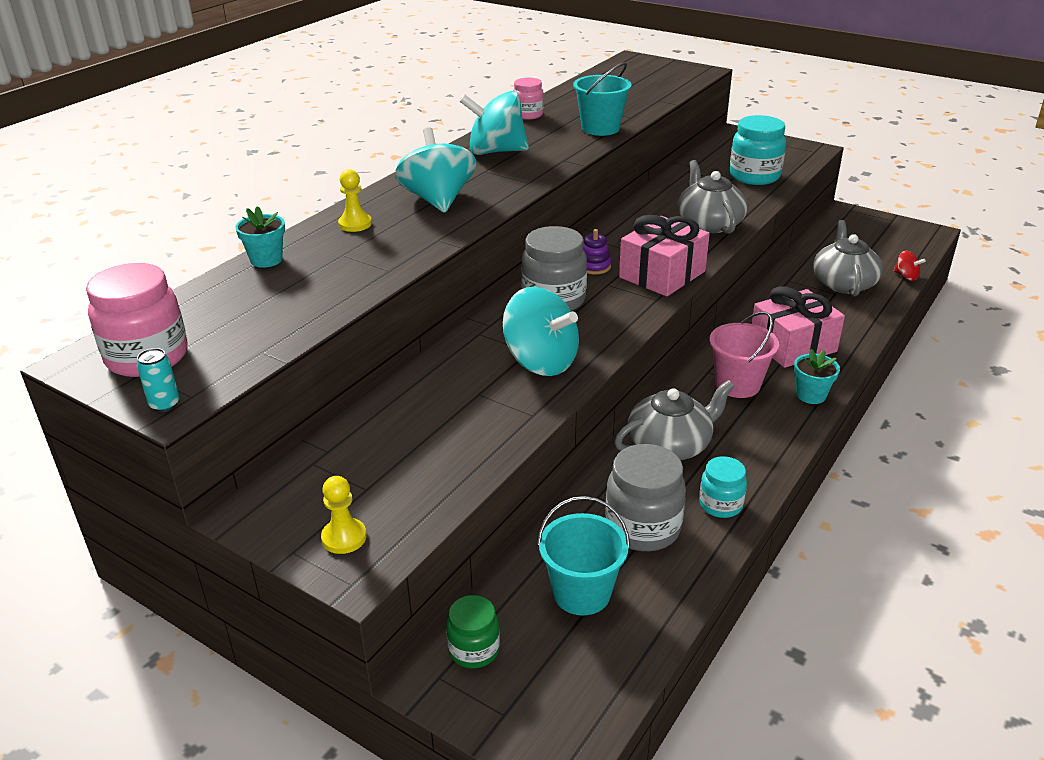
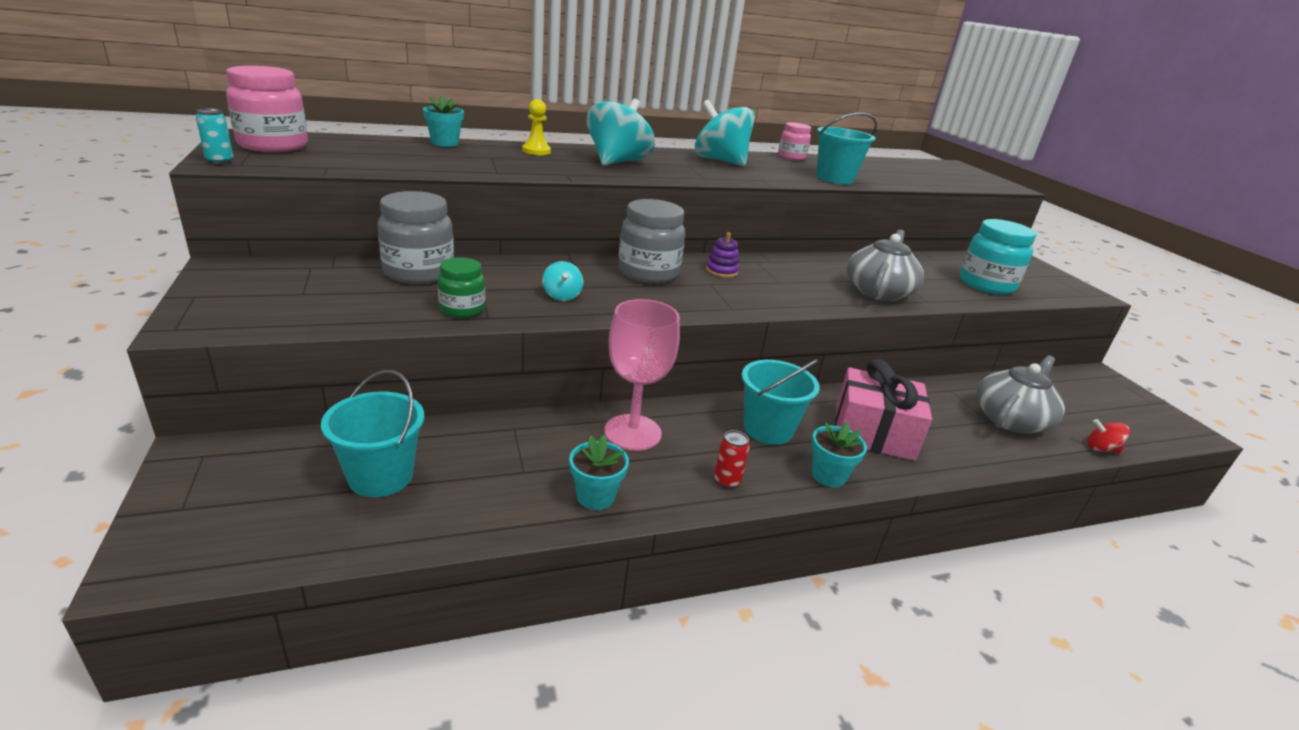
camera: 35 degrees right, 5 degrees down
(344, 537) = (231, 306): yellow pawn -> none
(474, 650) = (252, 456): green jar -> green jar (462, 309)
(541, 361) = (562, 296): turquoise spinning top -> turquoise spinning top, size x0.45
(642, 528) = (505, 468): grey jar -> grey jar (418, 272)
(662, 274) = (769, 298): pink gift -> none
(670, 445) = (632, 432): grey teapot -> pink goblet
(720, 505) = (595, 496): turquoise jar -> turquoise flower pot
(737, 385) = (768, 429): pink bucket -> turquoise bucket
(769, 439) = (727, 481): none -> red can
(906, 276) = (1101, 449): red spinning top -> red spinning top turned 120 degrees clockwise

